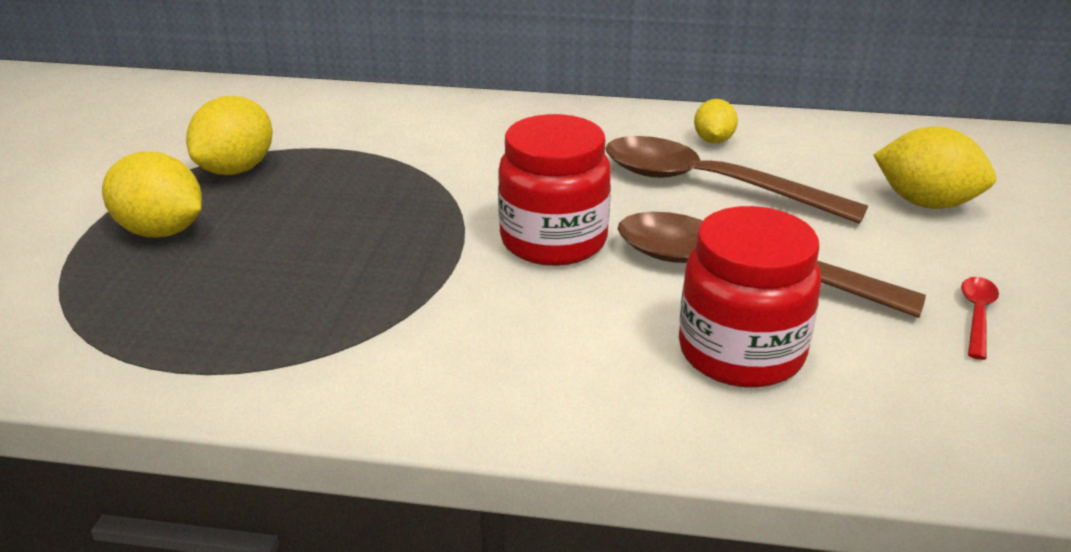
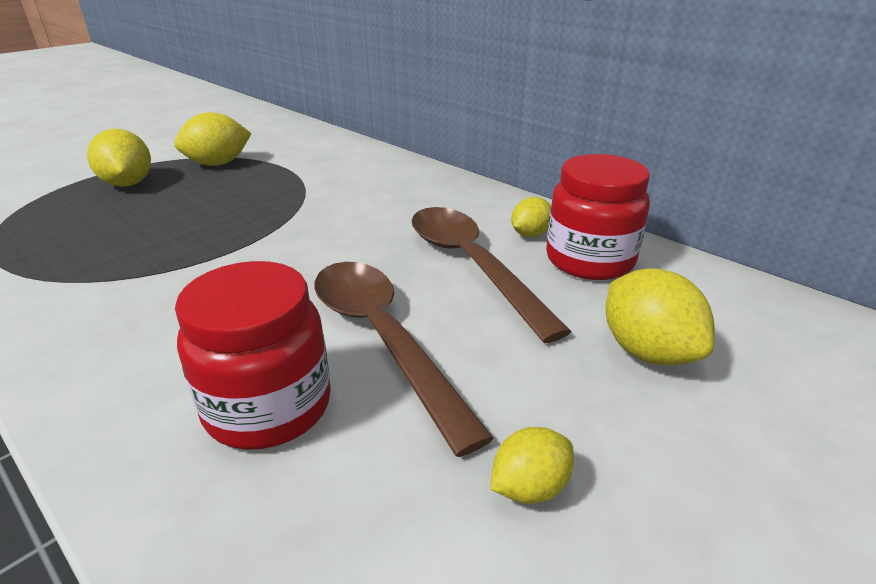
camera: 35 degrees right, 0 degrees up
(553, 241) = (297, 264): red jar -> red jar (589, 260)
(977, 315) = (529, 487): red spoon -> yellow lemon

